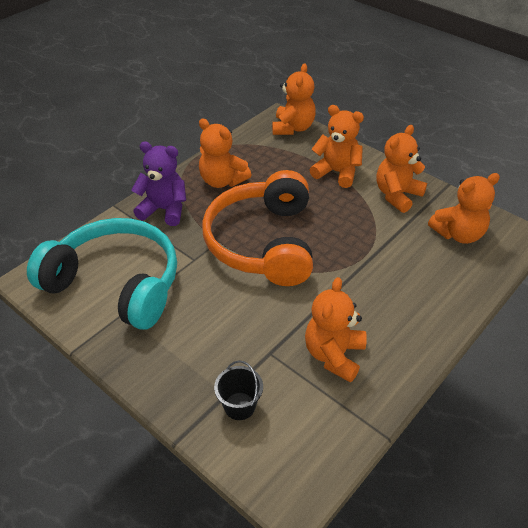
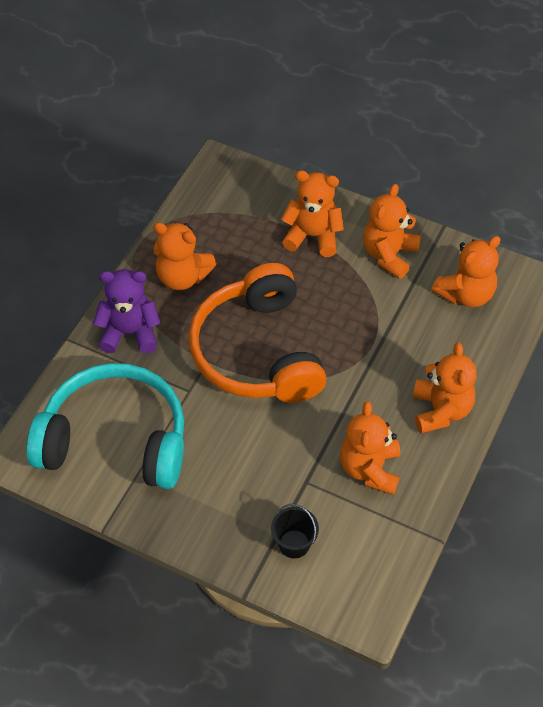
camera: 15 degrees left, 10 degrees up
(293, 128) = (241, 177): orange teddy bear -> orange teddy bear (441, 410)

